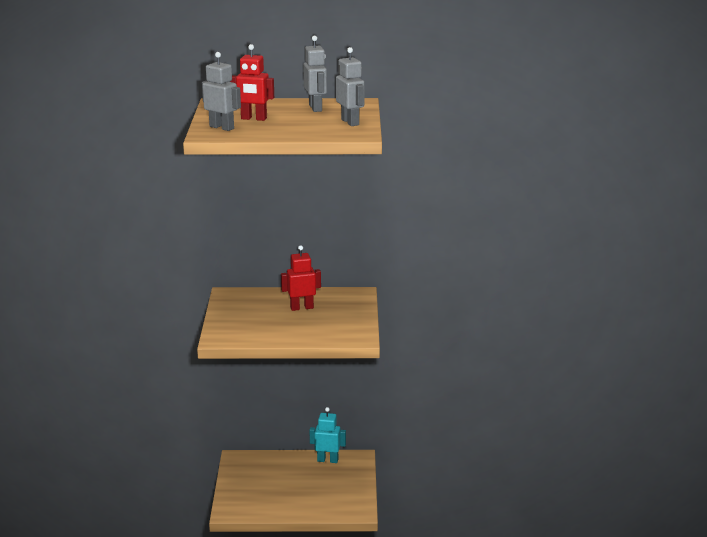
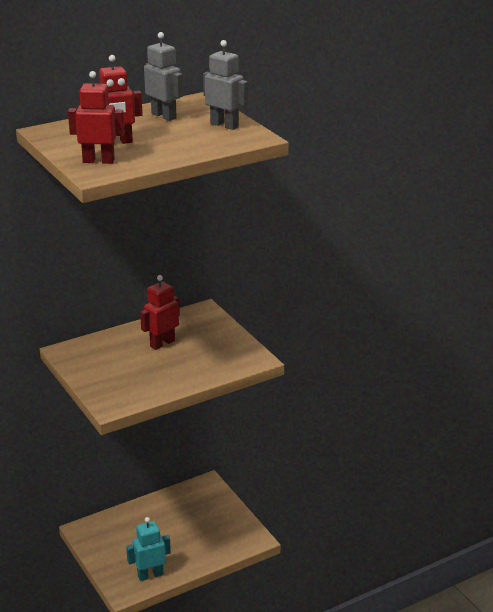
camera: 30 degrees left, 5 degrees up
(222, 127) = (98, 161): grey robot -> red robot
(327, 460) = (179, 497): turquoise robot -> turquoise robot (150, 575)

